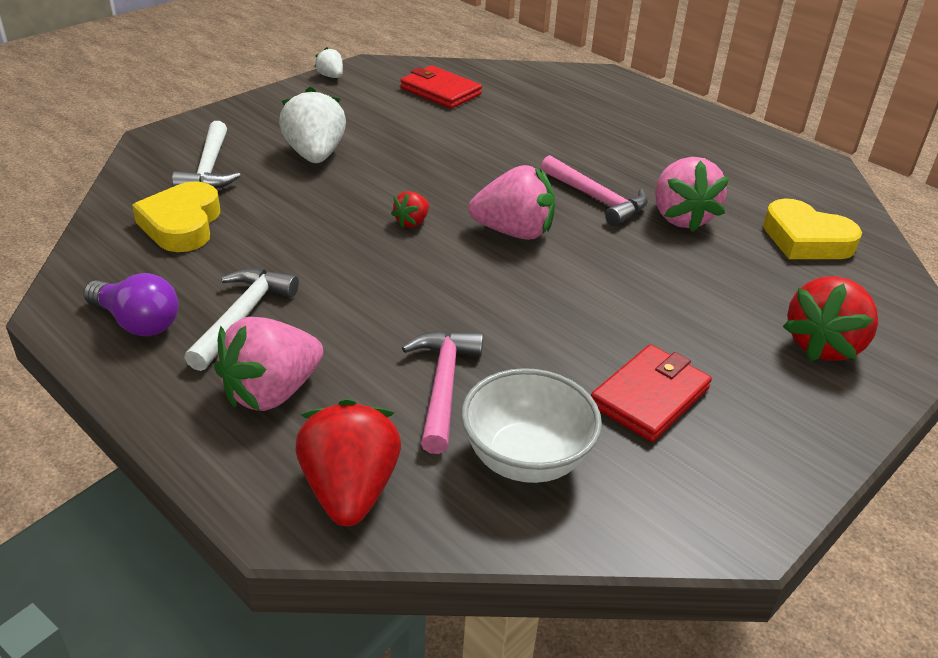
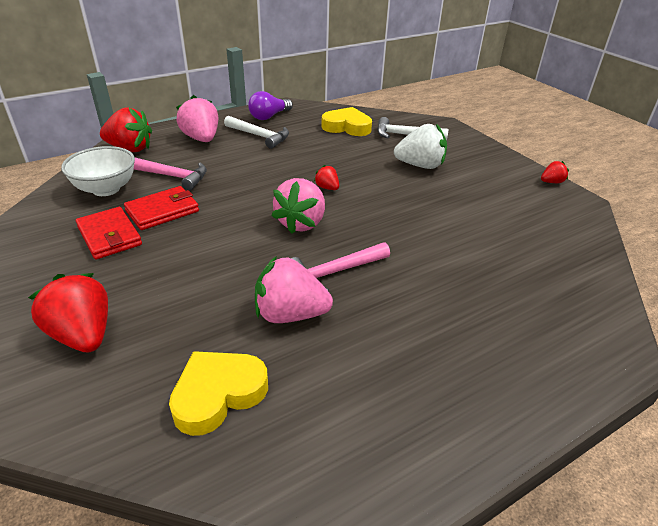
camera: 105 degrees right, 0 degrees up
(331, 76) = (551, 182): white strawberry -> red strawberry
(440, 91) = (536, 228): red wallet -> red wallet (162, 211)

